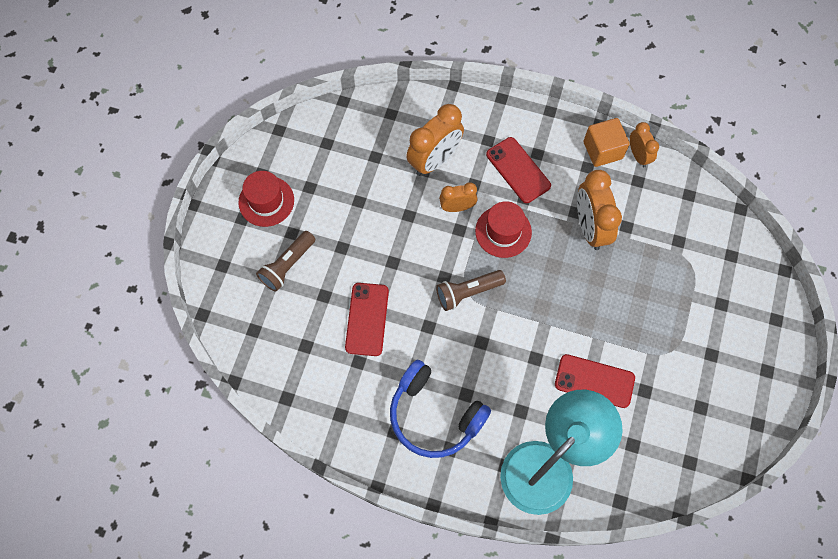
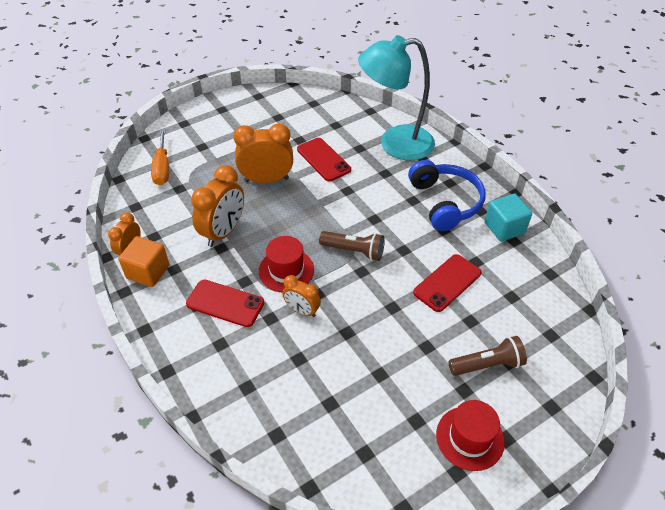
camera: 140 degrees left, 20 degrees down
(358, 425) = (504, 228): none -> turquoise cube
(434, 160) = (281, 360): orange clock -> orange clock (266, 180)
(518, 170) = (225, 303): red phone -> red phone turned 75 degrees counterclockwise
(721, 250) = (162, 168): none -> orange screwdriver

